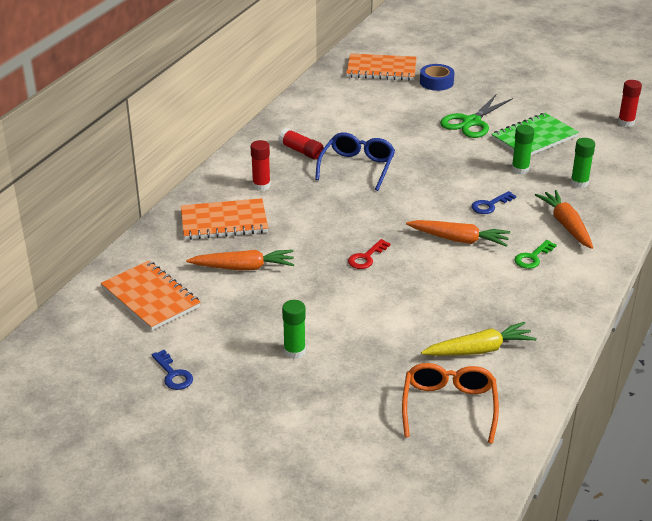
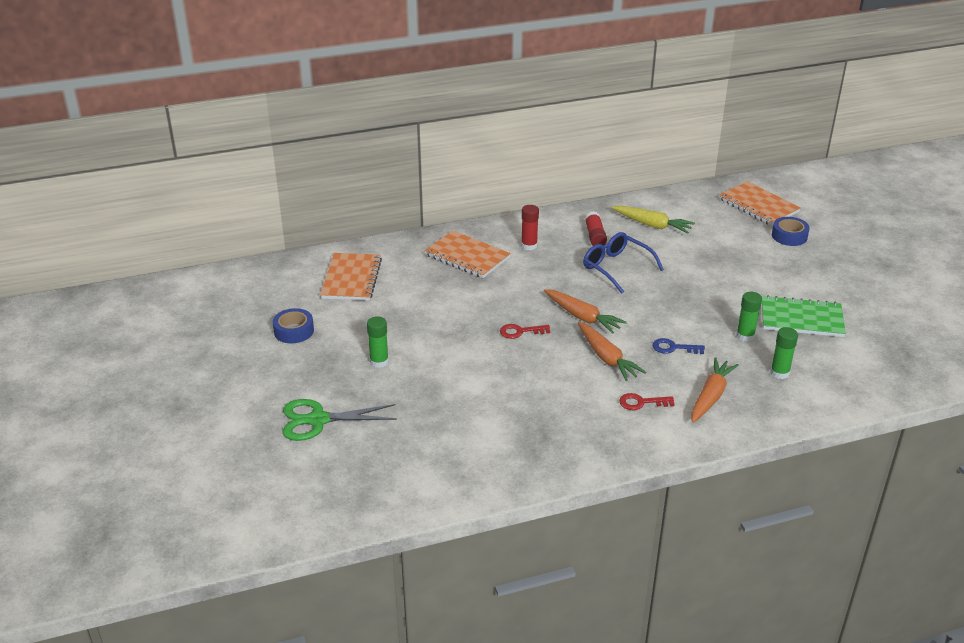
camera: 45 degrees right, 0 degrees up
(173, 374) = (294, 331): blue key -> blue tape
(244, 267) = (432, 292): orange carrot -> orange carrot (582, 317)
(357, 167) = (616, 268): blue glasses -> blue glasses turned 105 degrees counterclockwise
(449, 407) = (413, 457): orange glasses -> none
(471, 122) = (766, 280): green scissors -> green scissors (318, 420)
(479, 350) = (494, 437): yellow carrot -> yellow carrot (652, 225)
(532, 257) = (641, 402): green key -> red key
(626, 122) = (914, 350): red glue stick -> none

